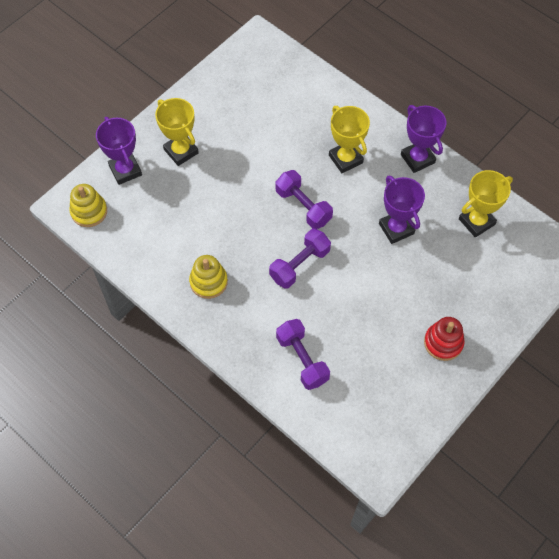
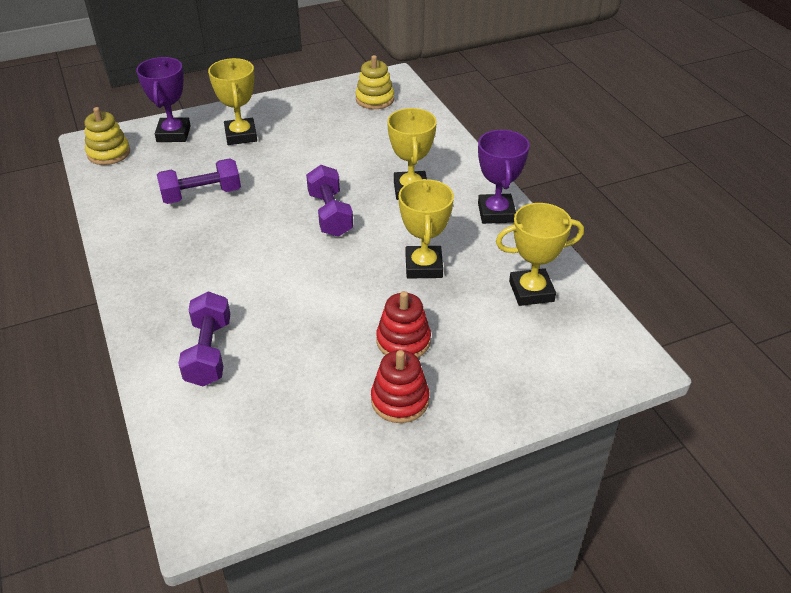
camera: 25 degrees right, 20 degrees down
(208, 282) = (170, 245): yellow stacking toy -> yellow stacking toy (375, 99)
(299, 265) = (283, 262): purple dumbbell -> purple dumbbell (201, 195)
(396, 228) = (423, 266): purple trophy -> yellow trophy
(419, 297) = (403, 341): none -> red stacking toy

